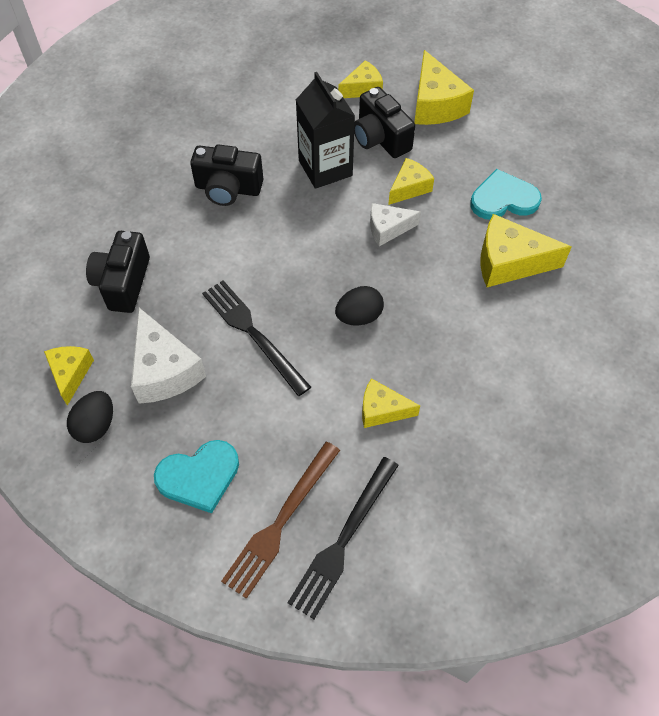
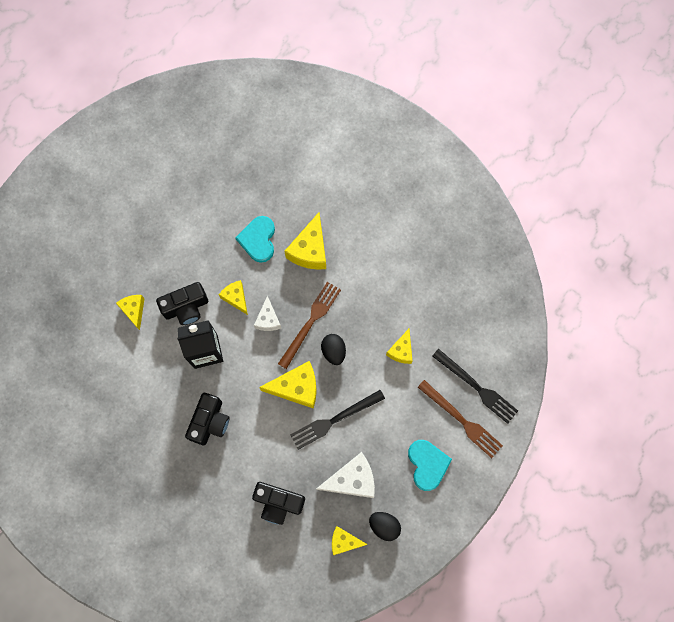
camera: 80 degrees left, 15 degrees up
(397, 280) = (310, 322): none -> brown fork
(435, 104) = (162, 262): yellow cheese -> yellow cheese (296, 387)

